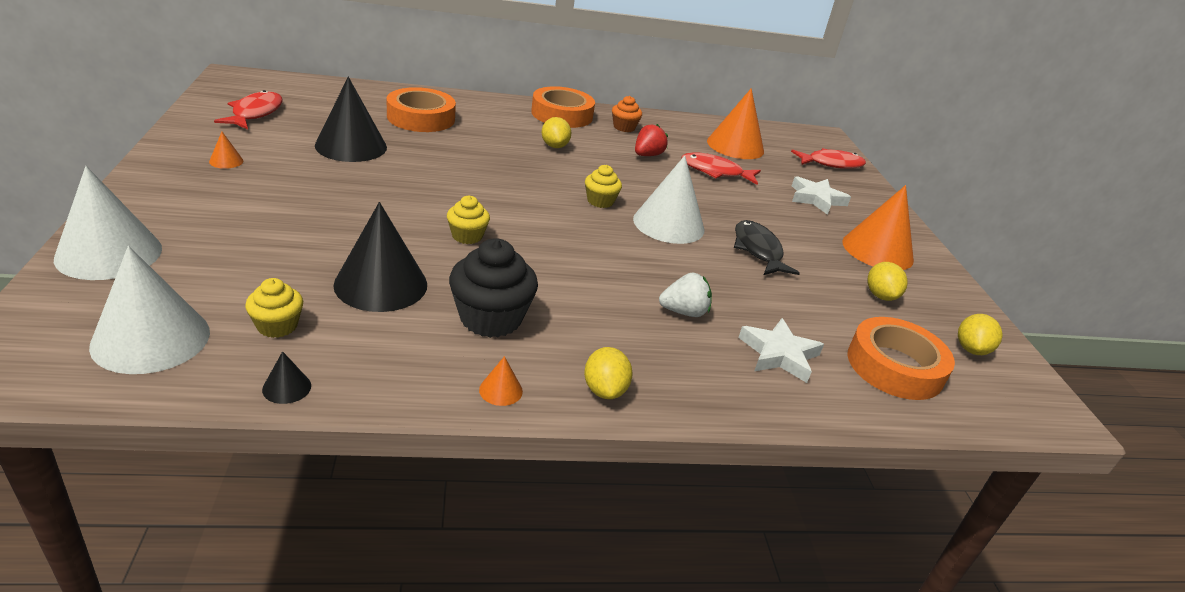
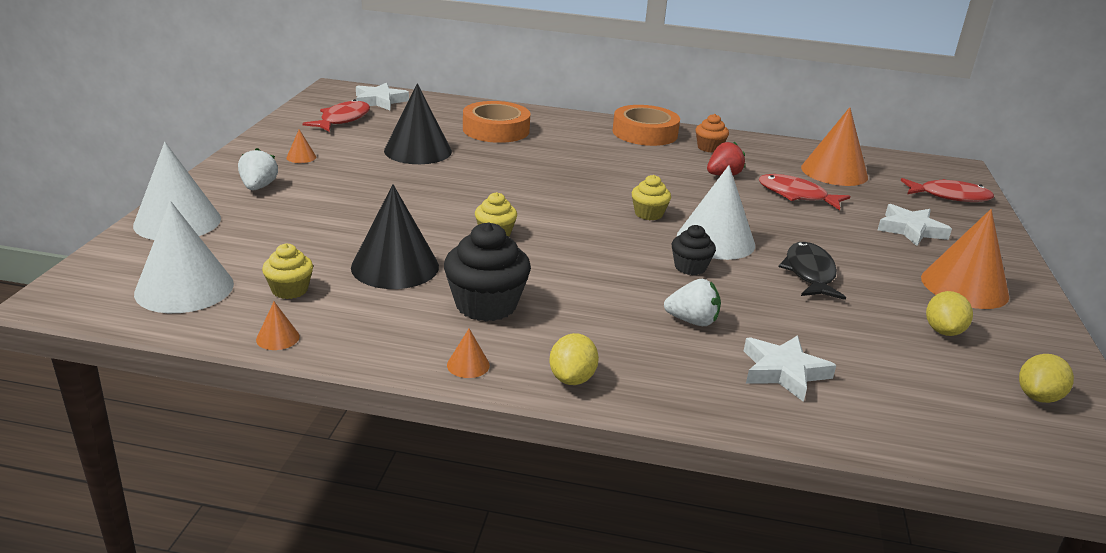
camera: 20 degrees right, 5 degrees down
(191, 201) = (258, 187): none -> white strawberry
(287, 89) = (379, 101): none -> white star
(287, 387) = (277, 338): black cone -> orange cone
(554, 146) = (623, 161): yellow lemon -> none
(659, 255) = (690, 267): none -> black cupcake
(894, 366) = (923, 401): orange tape -> none

